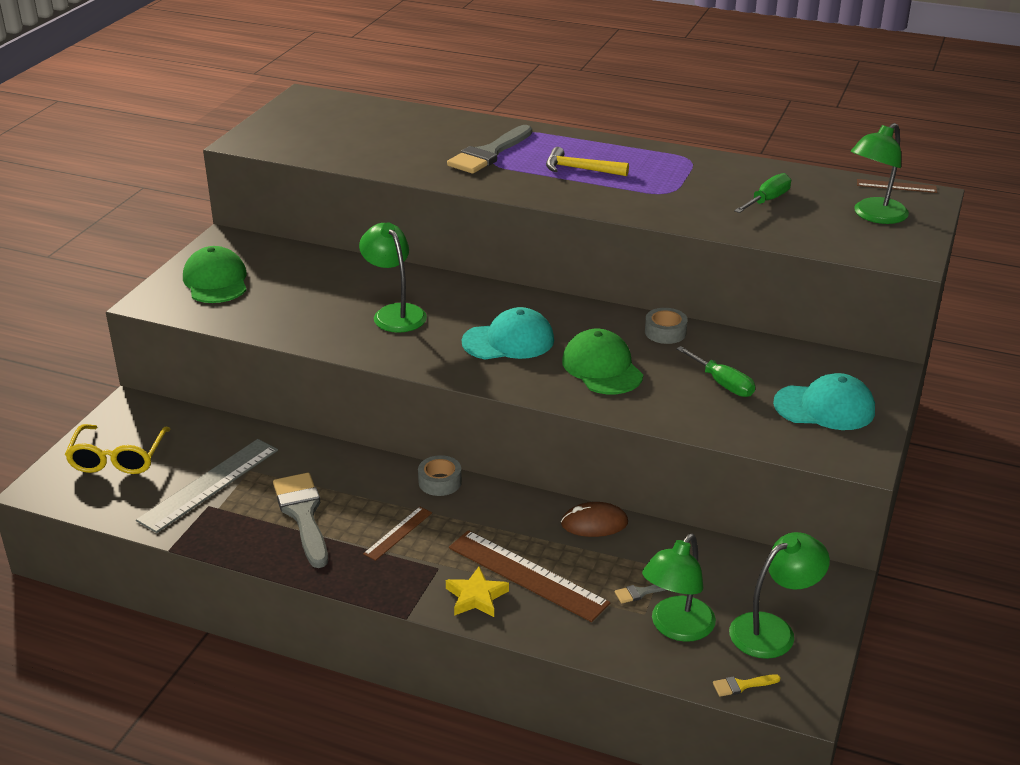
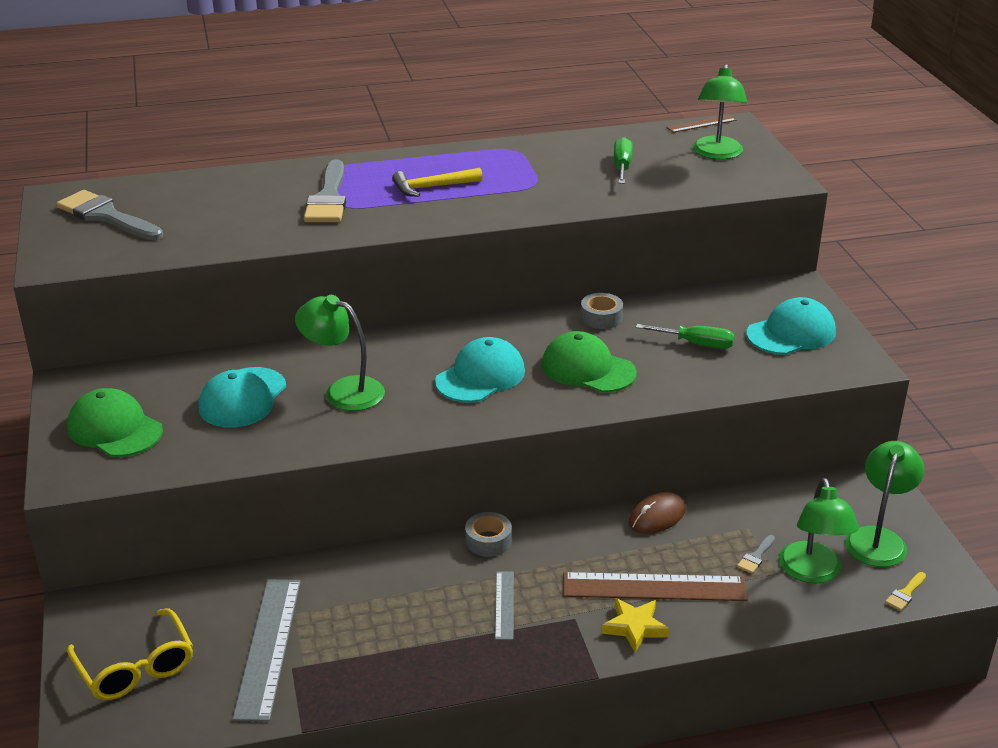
camera: 35 degrees left, 0 degrees up
(303, 515) = (397, 631): grey brush -> grey brush (106, 216)
(320, 292) = (242, 398): none -> turquoise cap
(398, 533) = (504, 605): brown ruler -> grey ruler

